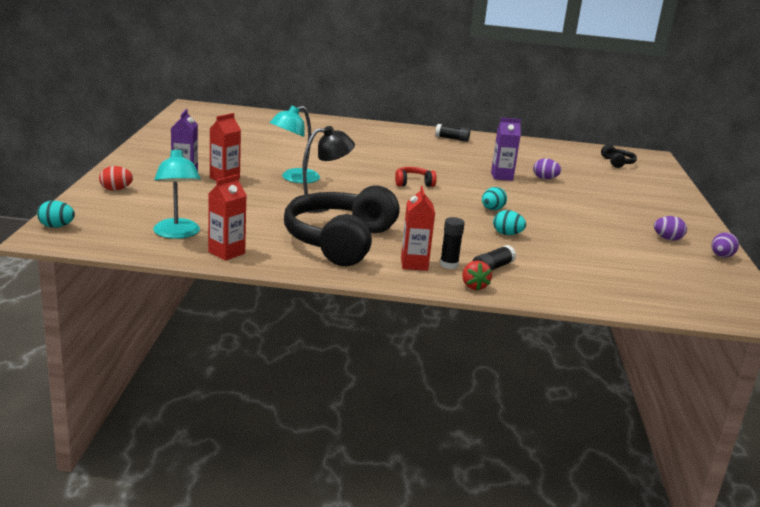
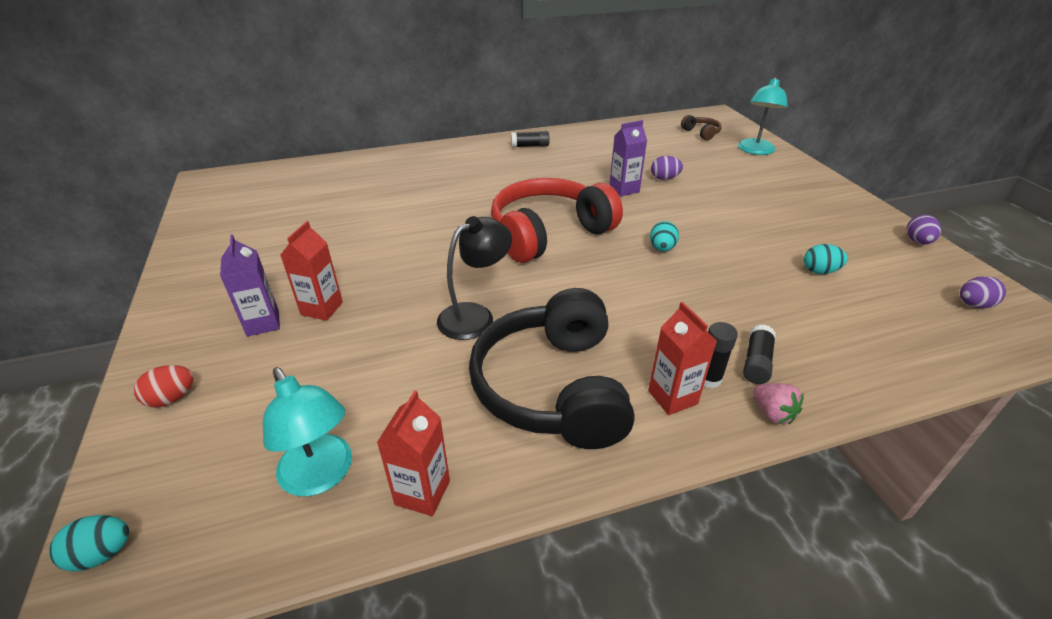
camera: 20 degrees left, 15 degrees up
(294, 178) = (410, 274): turquoise lamp -> turquoise lamp (755, 151)
(413, 183) = (548, 233): red headphones -> red headphones, size x2.41
(474, 286) = (772, 413): red strawberry -> pink strawberry
(507, 234) = (713, 288): turquoise egg -> turquoise egg (820, 271)
(617, 163) = (701, 133): black headphones -> brown headphones
(667, 239) = (850, 232): purple egg -> purple egg (973, 305)

